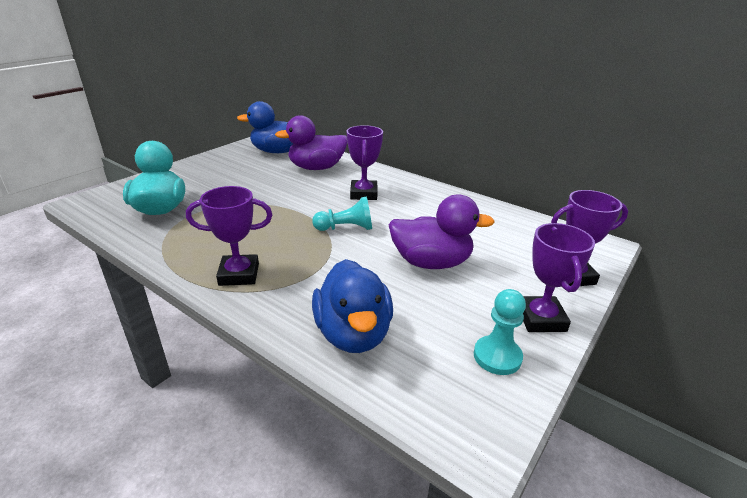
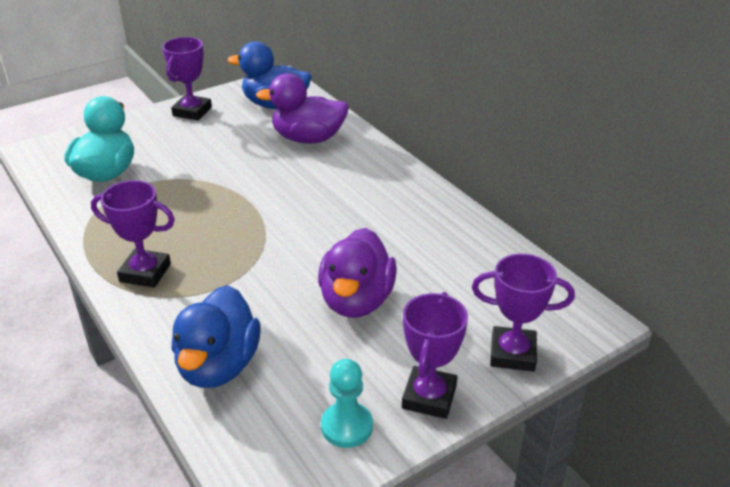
camera: 20 degrees right, 5 degrees up
(346, 228) = (289, 235): turquoise pawn -> none
(364, 194) = (341, 188): purple trophy -> purple trophy (192, 112)
(431, 263) = (356, 300): purple duck -> purple duck turned 75 degrees clockwise

